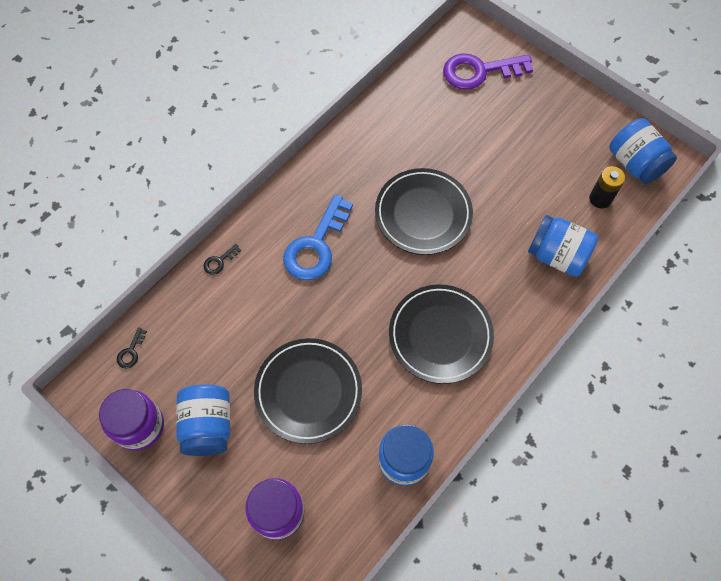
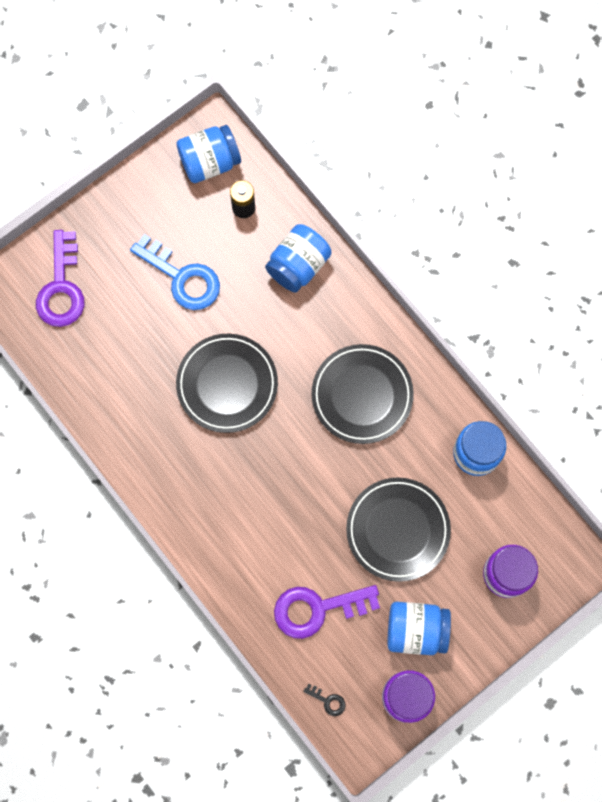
camera: 80 degrees left, 10 degrees up
(219, 262) = (243, 601): black key -> none
(219, 327) = (317, 609): none -> purple key
(316, 246) = (243, 499): blue key -> blue key (182, 277)

